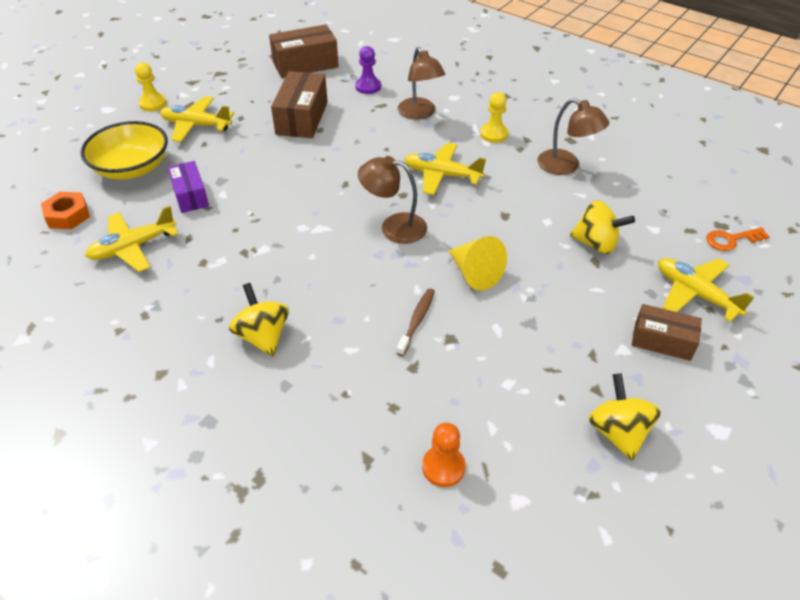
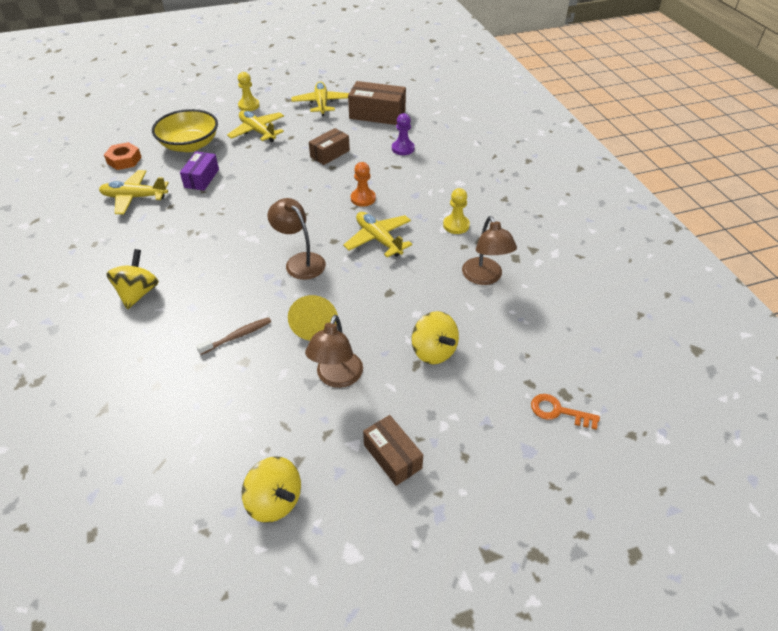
camera: 35 degrees right, 0 degrees up
(302, 118) = (330, 154): brown box -> brown box, size x0.64
(420, 114) = (417, 185): brown lamp -> brown lamp (337, 377)
(443, 467) = (138, 445): orange pawn -> orange pawn (363, 198)
(617, 432) = (275, 501): yellow spinning top -> yellow spinning top turned 105 degrees clockwise
(695, 294) = (467, 437): yellow plane -> yellow plane (322, 104)

